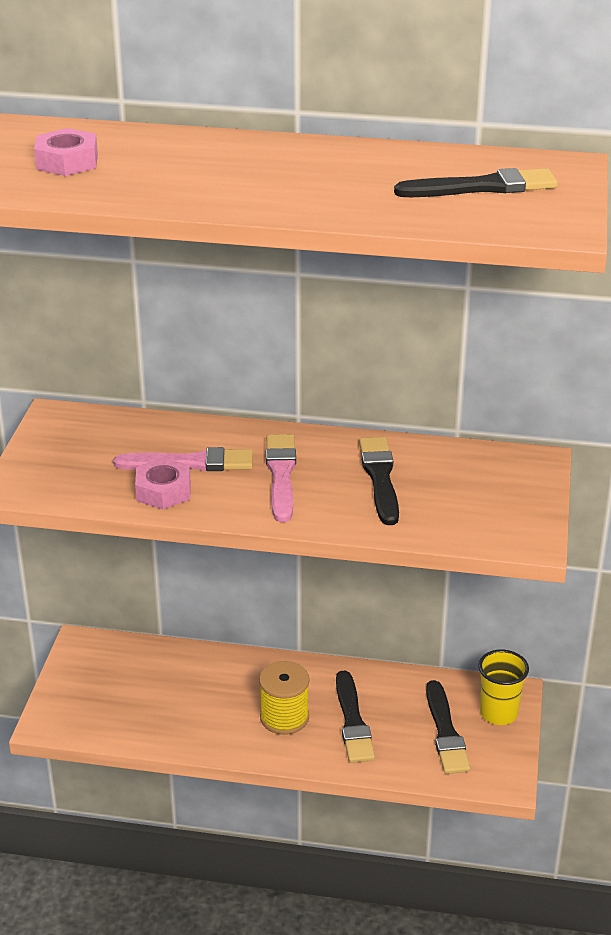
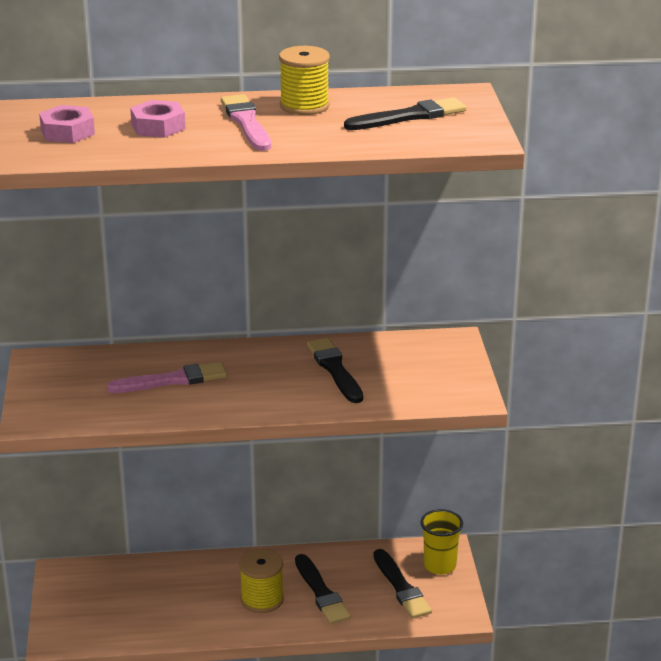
camera: 15 degrees left, 5 degrees down
(163, 491) = (159, 404): pink nut -> pink nut (158, 127)
(281, 475) = (253, 378): pink brush -> pink brush (246, 122)
(361, 159) = (304, 106): none -> yellow spool

